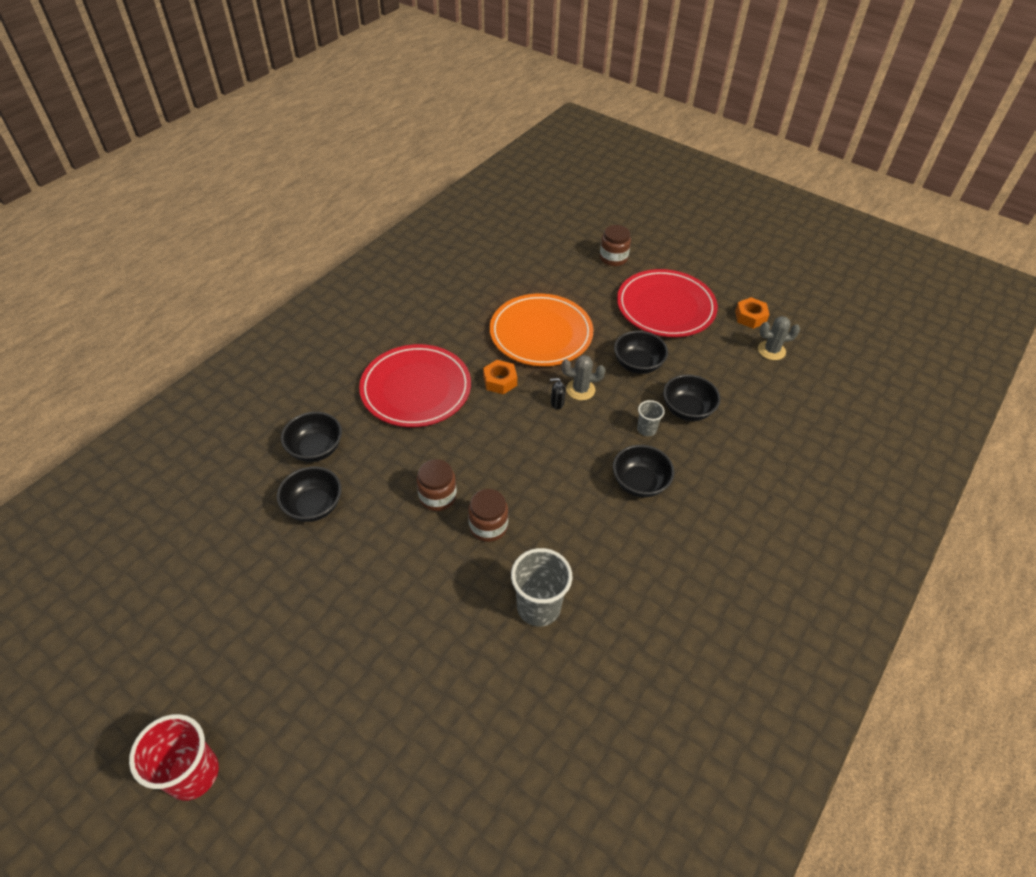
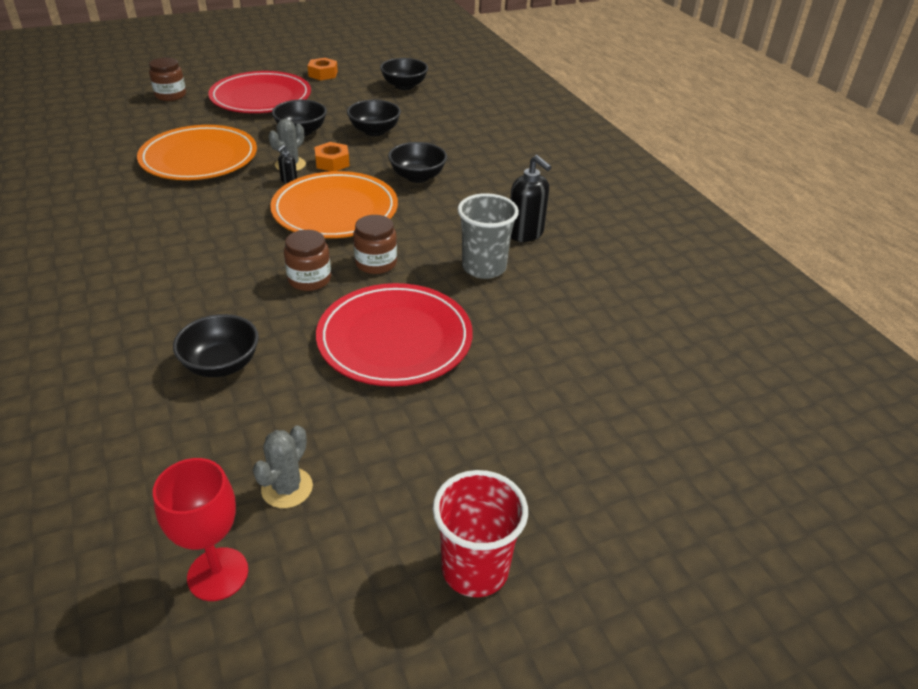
camera: 60 degrees left, 10 degrees down
(138, 622) = (218, 574): none -> red goblet
(316, 449) = (144, 339): black bowl -> black bowl (404, 86)
(416, 389) = (160, 246): red plate -> red plate (395, 339)
(500, 381) = (222, 198): orange nut -> orange nut (332, 162)
(540, 457) = (335, 210): none -> orange plate
(616, 615) = (525, 234): none -> black soap dispenser
(646, 429) = (370, 154): grey cup -> none
(771, 350) = (365, 81): grey cactus -> grey cactus (287, 488)

